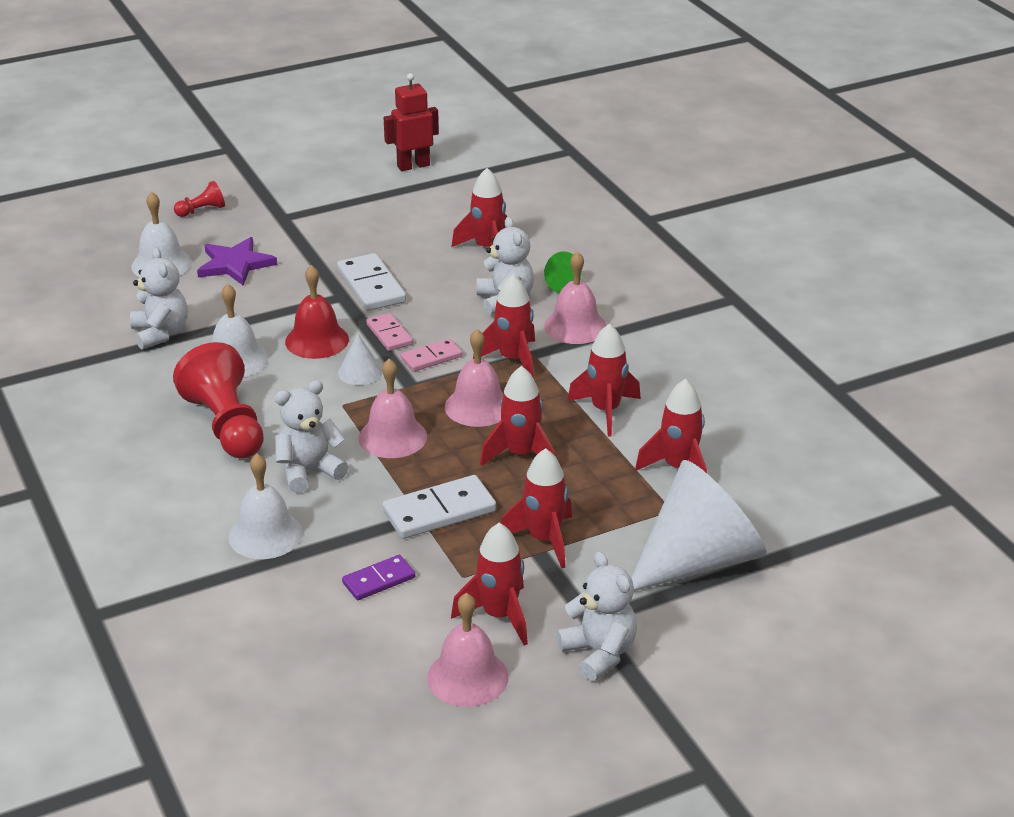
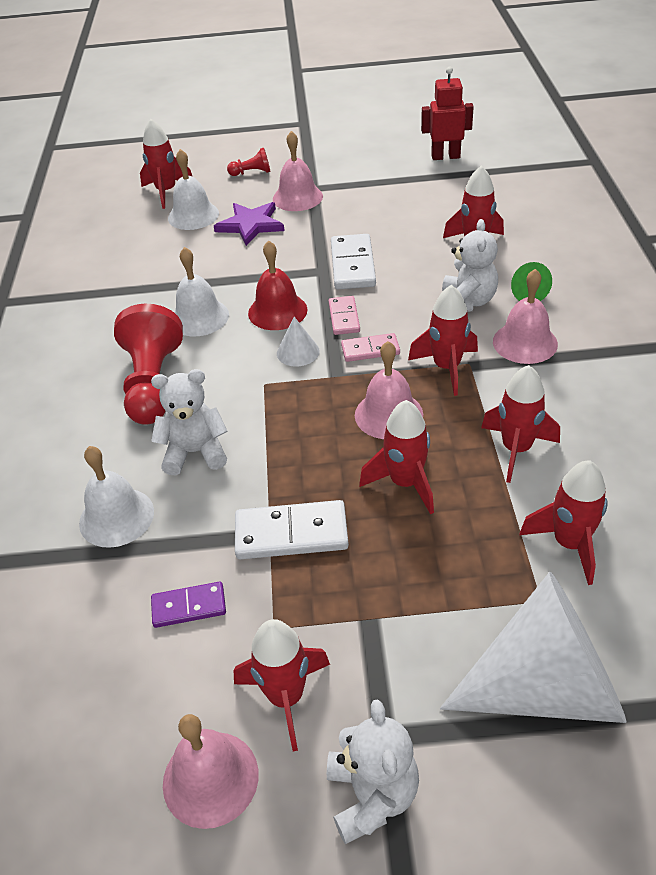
camera: 25 degrees right, 10 degrees up
(160, 333) = (154, 280): white teddy bear -> none
(392, 437) = (291, 431): pink bell -> pink bell (297, 197)
(544, 540) = (381, 602): red rocket -> red rocket (166, 192)

